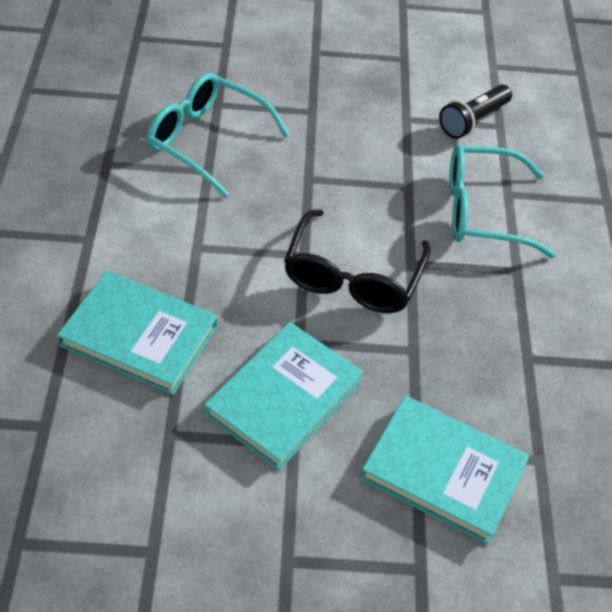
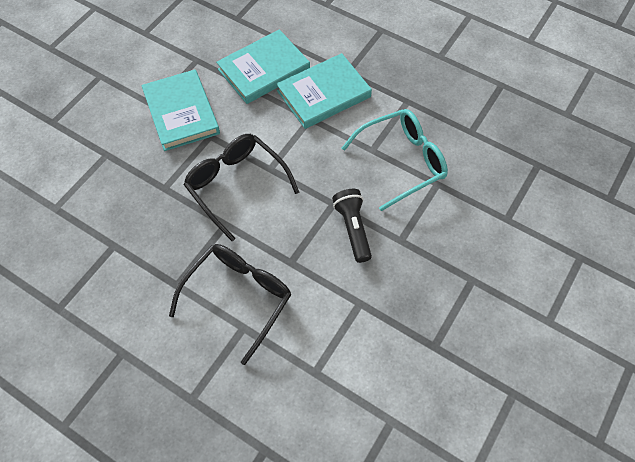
camera: 125 degrees right, 10 degrees up
(443, 471) = (86, 159): turquoise book -> turquoise book (323, 94)
(473, 121) = (331, 354): black flashlight -> black flashlight (353, 229)
(483, 211) = (238, 298): turquoise glasses -> black glasses

